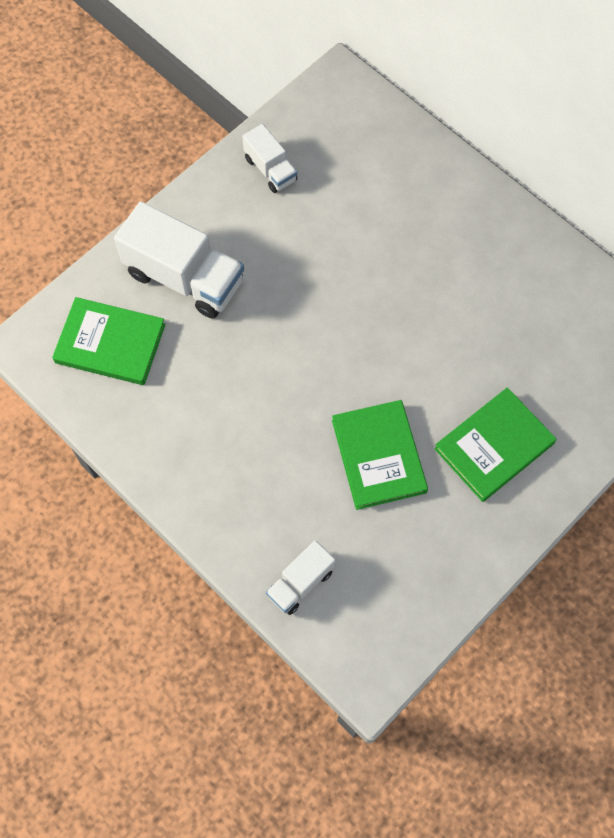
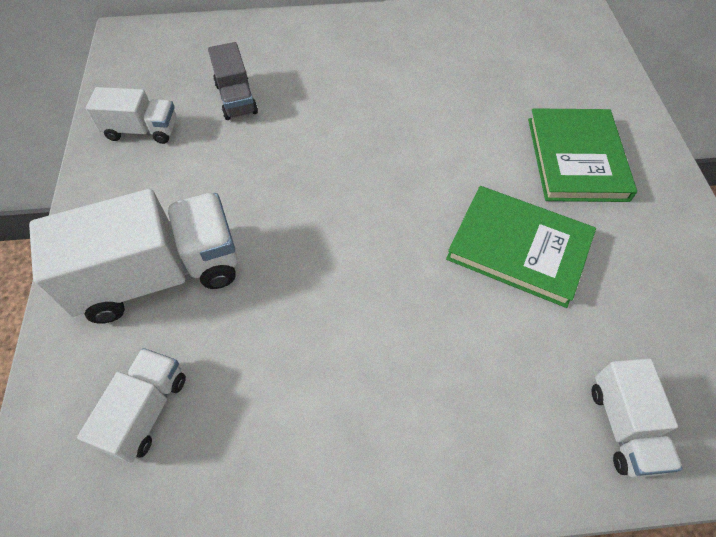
camera: 50 degrees left, 10 degrees down
(110, 343) = (146, 411): green book -> white truck
(348, 197) = (236, 98): none -> grey truck

